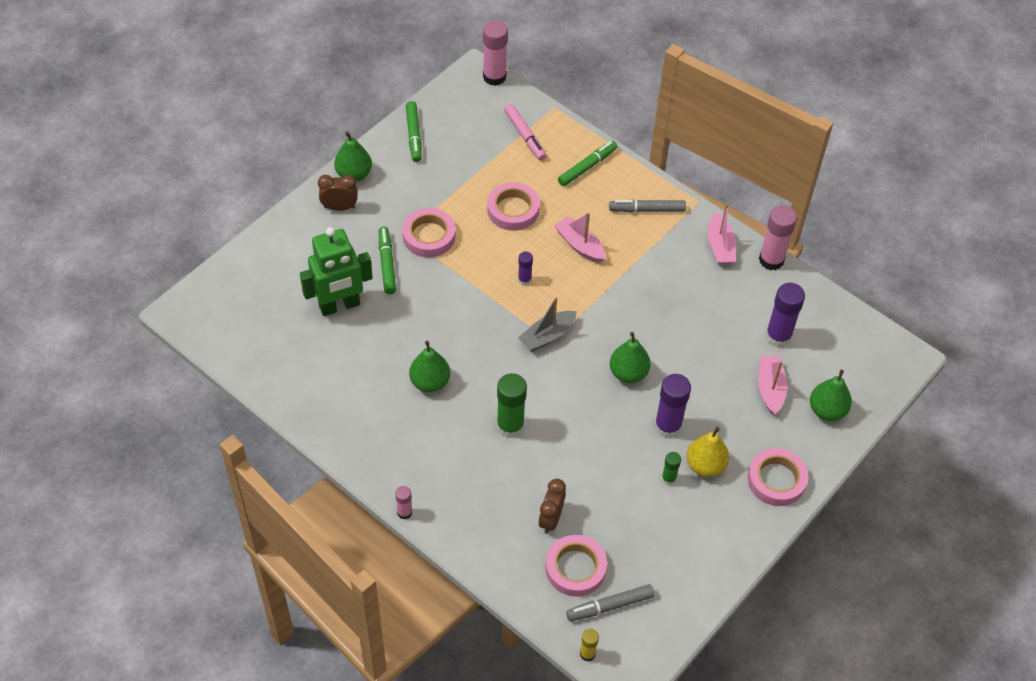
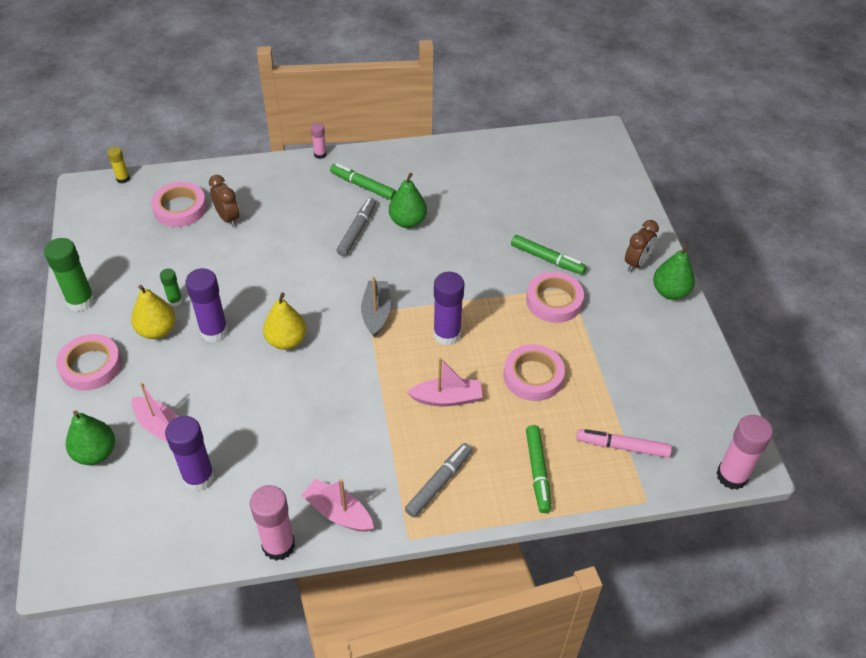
camera: 130 degrees right, 5 degrees down
(339, 306) = (529, 211): green robot -> none
(414, 135) = (690, 360): green marker -> green marker (363, 186)
(510, 426) = (322, 241): green glue stick -> green glue stick (81, 301)
(524, 280) = (447, 334): purple glue stick -> purple glue stick, size x1.89
(610, 606) = (135, 208): grey marker -> grey marker (357, 231)
(628, 373) = (286, 341): green pear -> yellow pear

